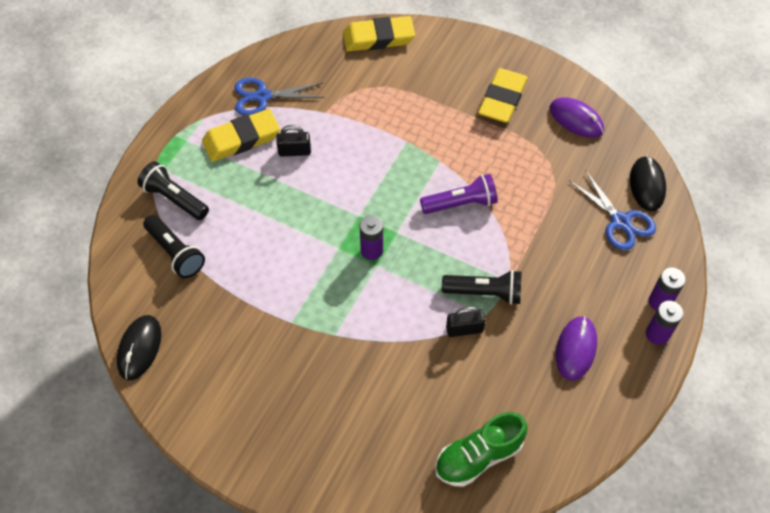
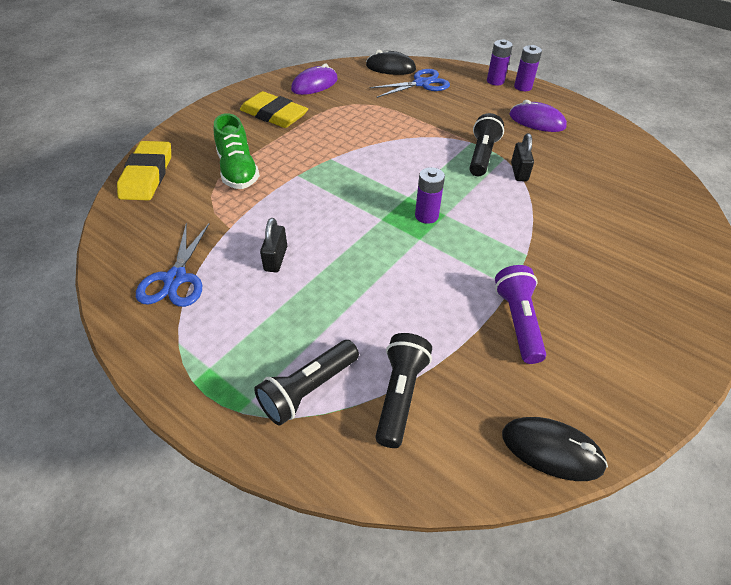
camera: 80 degrees left, 10 degrees down
(175, 253) = (400, 394): black flashlight -> black flashlight turned 45 degrees counterclockwise
(241, 139) = (235, 306): yellow eraser -> none
(461, 203) = (384, 154): purple flashlight -> purple flashlight (518, 321)
(478, 456) = (642, 182): green shoe -> green shoe (238, 171)

